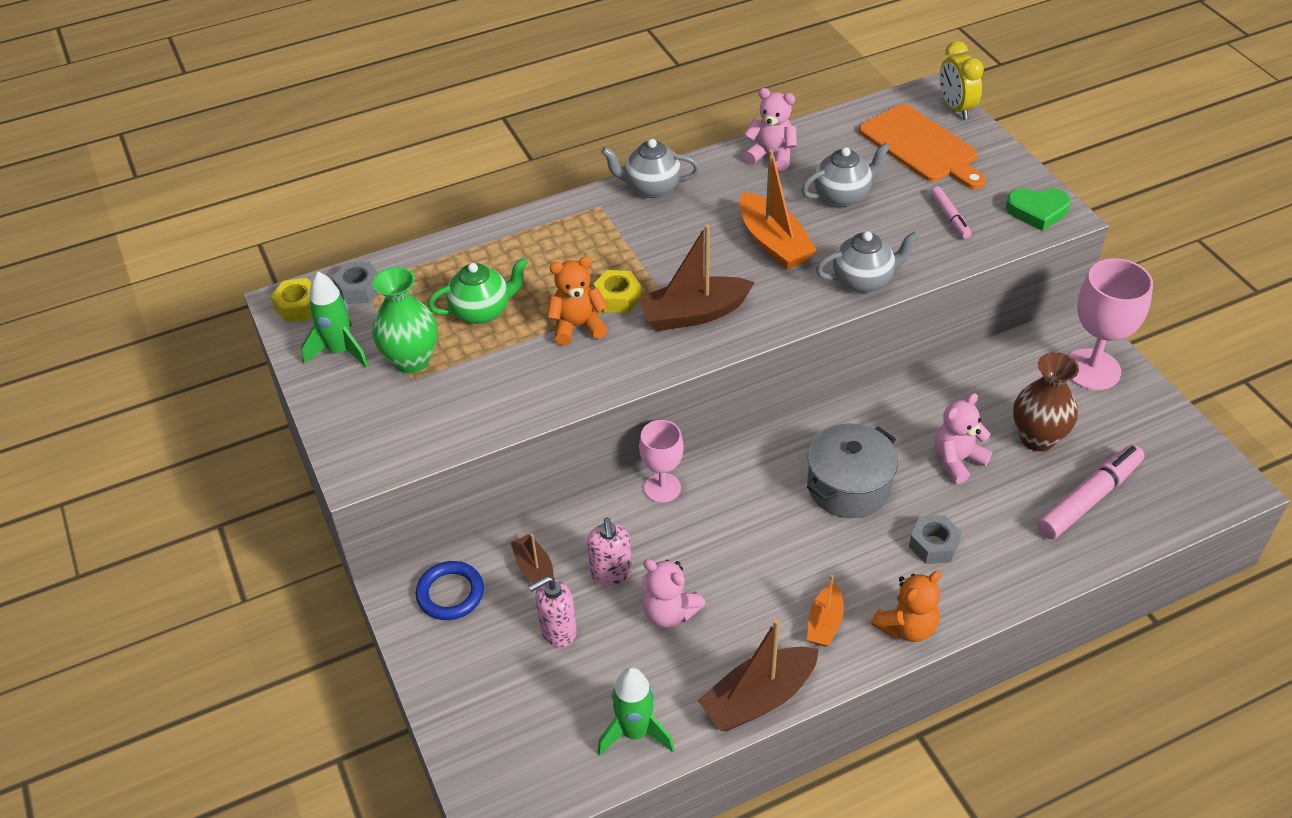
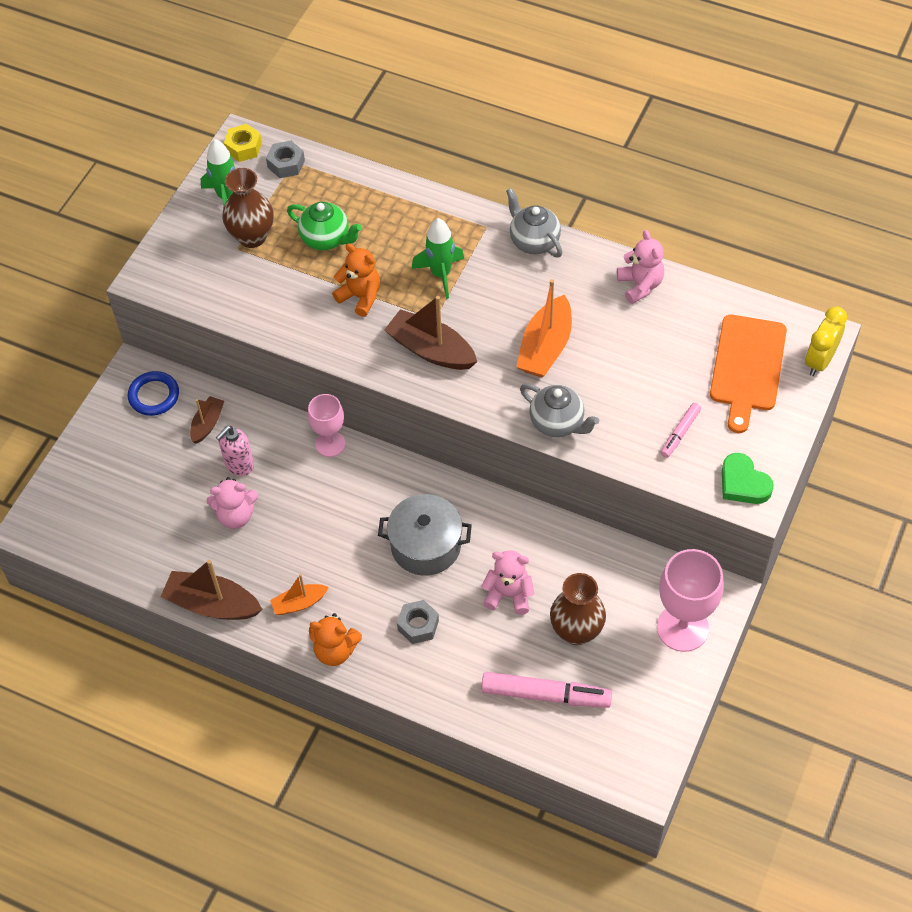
camera: 50 degrees right, 10 degrees up
(411, 360) = (252, 237): green vase -> brown vase
(558, 631) = (173, 468): pink soap dispenser -> none
(617, 298) = (406, 299): yellow nut -> none
(635, 732) = (136, 557): green rocket -> green rocket (440, 274)
(669, 612) = (236, 515): pink teddy bear -> pink teddy bear turned 90 degrees counterclockwise
(842, 196) = (638, 355): grey teapot -> none

